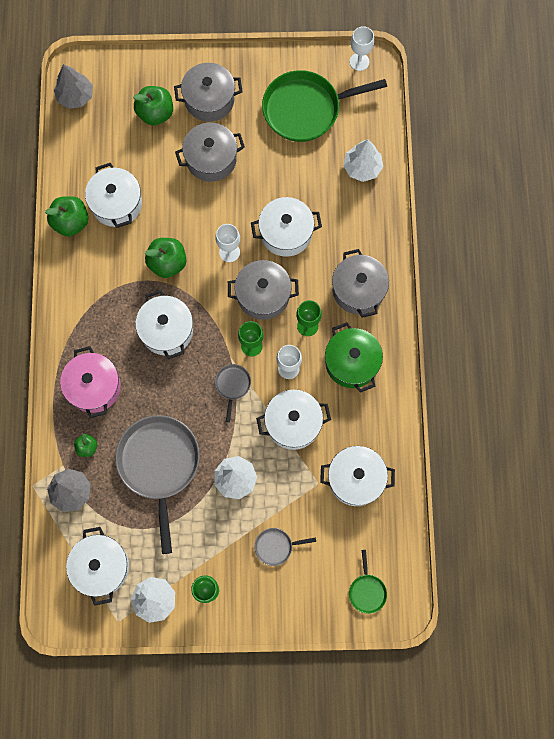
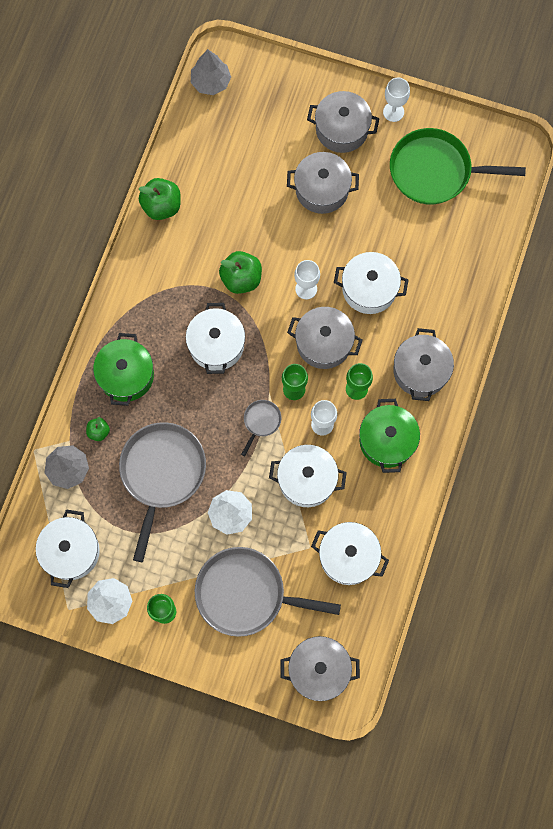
camera: 20 degrees right, 0 degrees up
(94, 387) = (126, 375): pink pot -> green pot
(116, 204) = (212, 203): white pot -> none
(155, 113) = (283, 125): green apple -> none
(276, 546) = (246, 594): grey pan -> grey pan, size x2.27
(359, 62) = (507, 141): white goblet -> white goblet (393, 112)
(362, 167) = (470, 249): white tree -> none
(367, 591) = (319, 669): green pan -> grey pot

